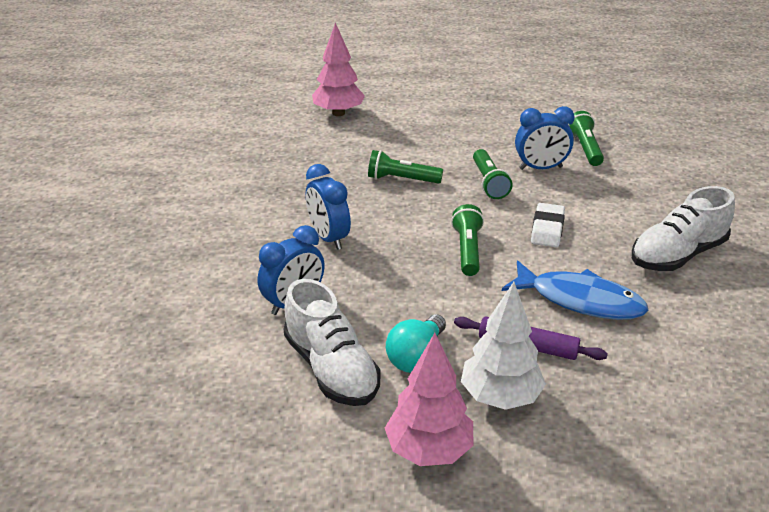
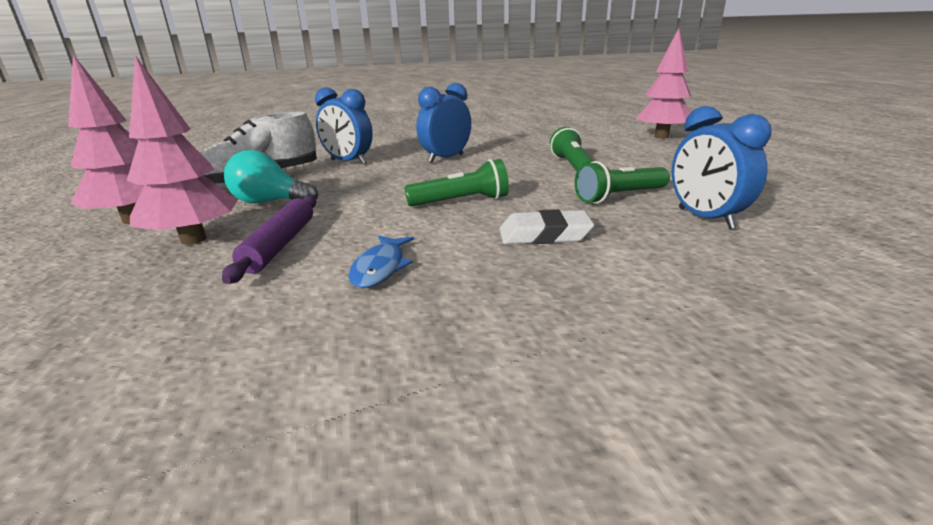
camera: 75 degrees right, 10 degrees down
(500, 397) = (193, 240): white tree -> pink tree
(580, 300) = (380, 268): blue fish -> blue fish, size x0.53
(585, 148) = (831, 242): green flashlight -> none
(677, 255) = (567, 352): white shoe -> none

